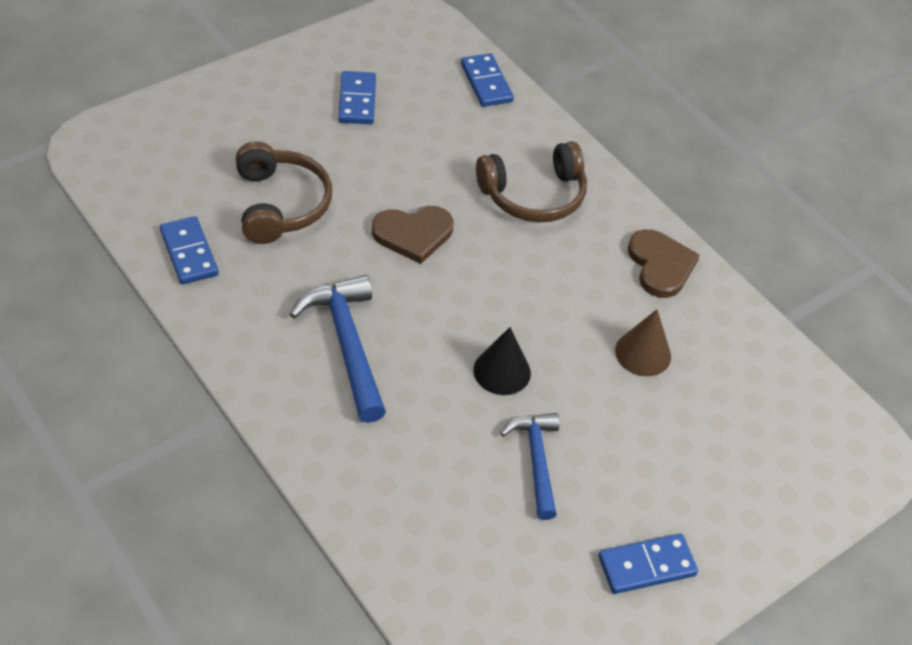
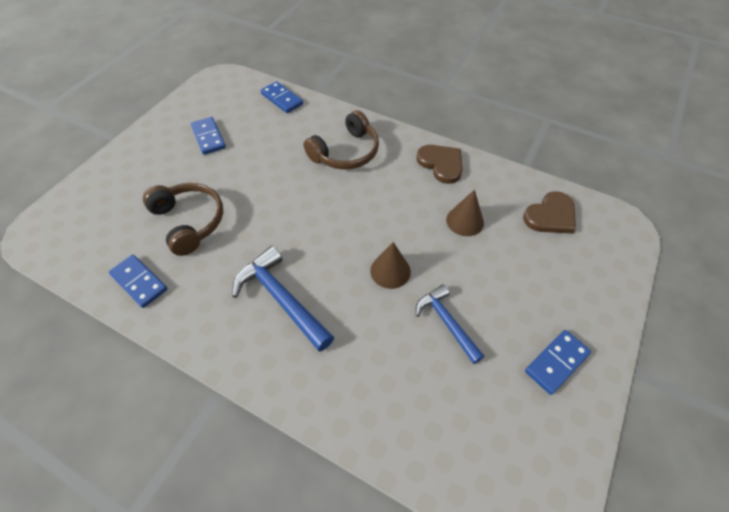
camera: 20 degrees left, 5 degrees up
(413, 234) = (286, 205): brown heart -> brown heart (550, 216)
(502, 371) = (390, 271): black cone -> brown cone

